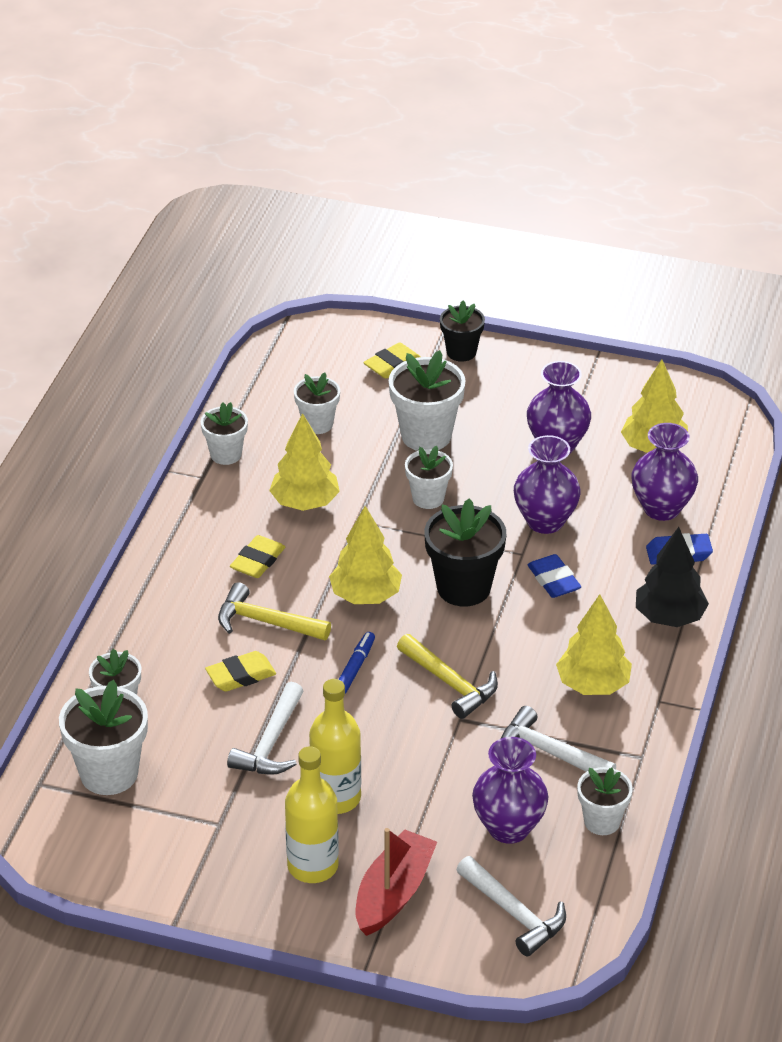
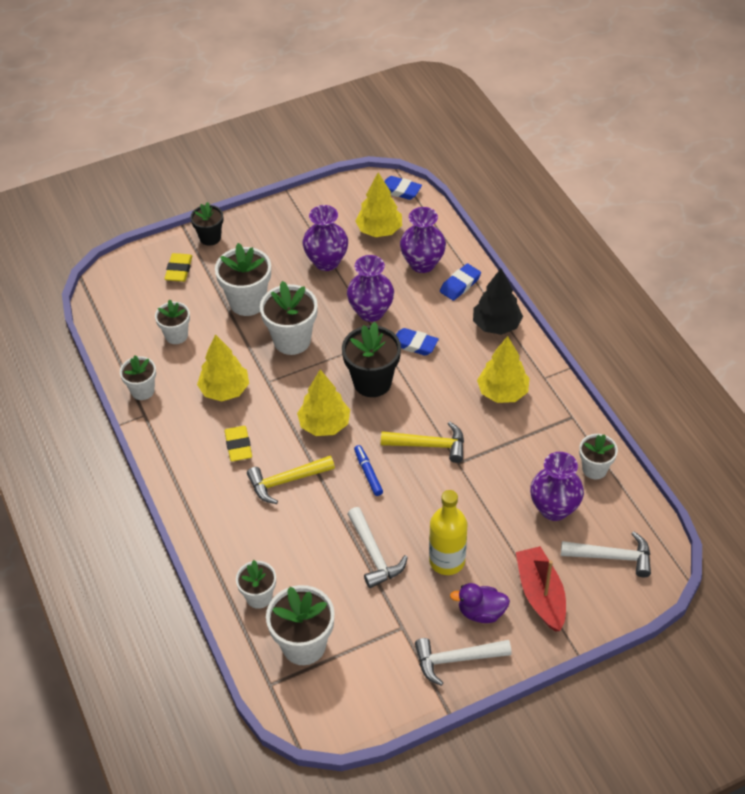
camera: 40 degrees left, 10 degrees up
(241, 675) = (310, 525): yellow eraser -> none
(313, 866) = (481, 612): yellow bottle -> purple duck
(428, 498) = (292, 340): white flower pot -> white flower pot, size x1.63
(549, 752) = (525, 448): white hammer -> white hammer (456, 659)
(728, 422) = (400, 190): none -> blue eraser

